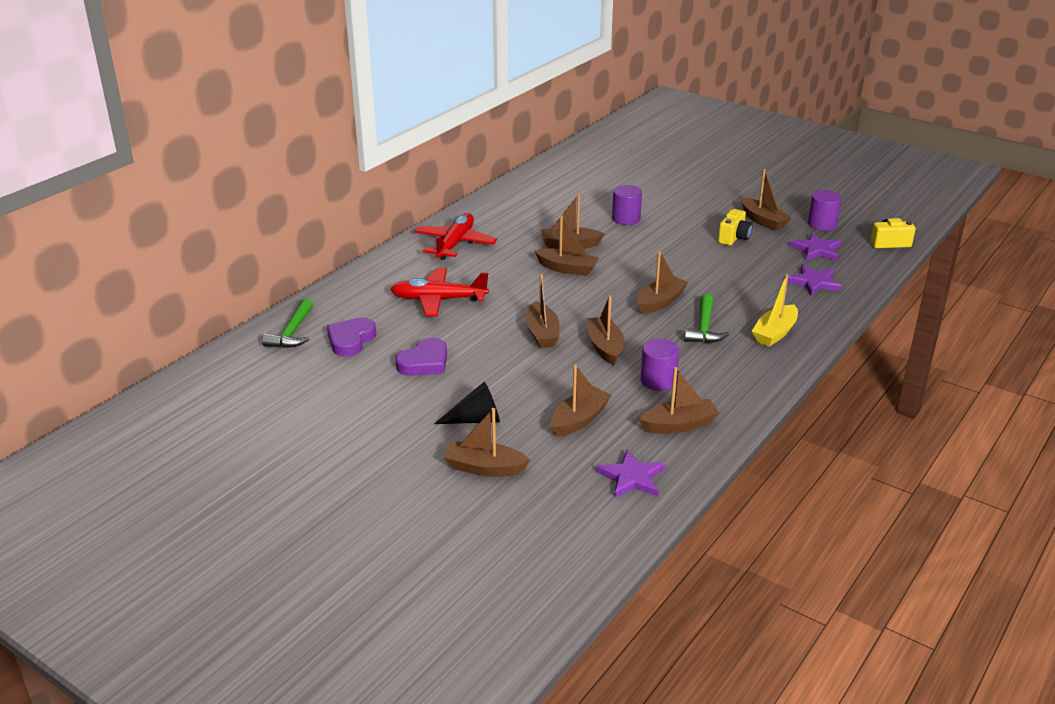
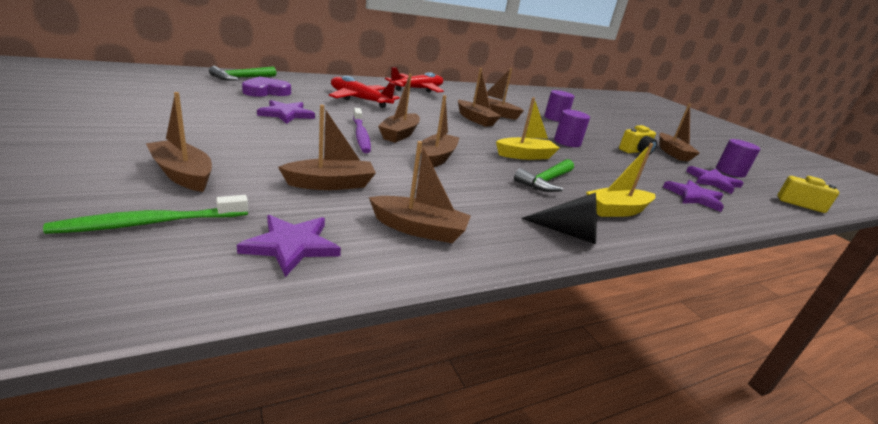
camera: 25 degrees right, 5 degrees down
(424, 362) = (286, 114): purple heart -> purple star
(476, 419) = (250, 149): black cone -> black cone (569, 233)
(518, 354) = (361, 135): none -> purple toothbrush
(539, 508) = (151, 223): none -> green toothbrush
(658, 381) = (450, 192): purple cylinder -> purple cylinder (567, 142)
(660, 302) = (525, 156): brown boat -> yellow boat

